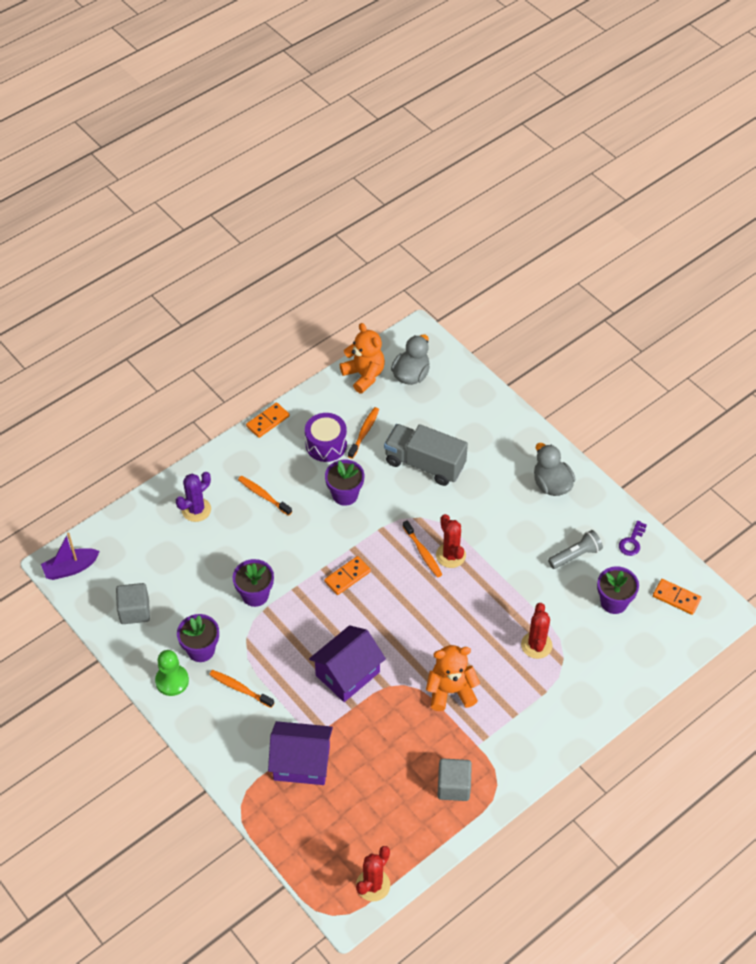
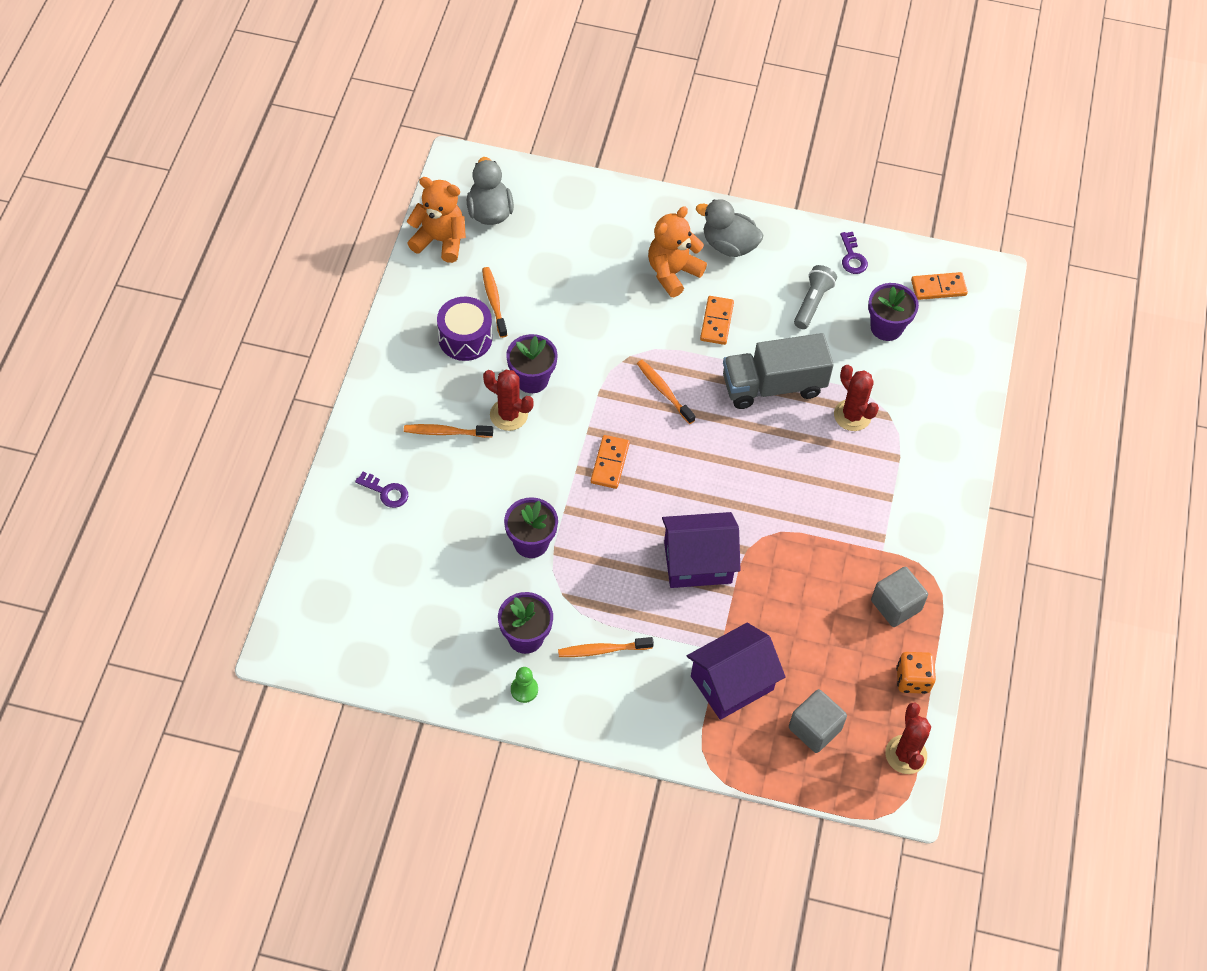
camera: 40 degrees left, 5 degrees up
(71, 568) = (301, 643): purple boat -> none
(134, 611) = (416, 643): grey cube -> grey cube (814, 729)
(172, 681) = (524, 690): green pawn -> green pawn, size x0.63
(196, 510) = (386, 492): purple cactus -> purple key
(267, 421) = (379, 350): orange domino -> orange domino (716, 322)
(347, 674) = (697, 562): purple house -> purple house turned 75 degrees clockwise
(421, 841) = (912, 680): none -> orange dice
(423, 553) = (664, 391): orange toothbrush -> orange toothbrush turned 150 degrees counterclockwise
(425, 464) = (586, 298): grey truck -> grey truck (773, 386)
(450, 555) = (693, 377): red cactus -> red cactus (509, 415)
(450, 691) = (812, 513): orange teddy bear -> orange teddy bear (672, 272)

